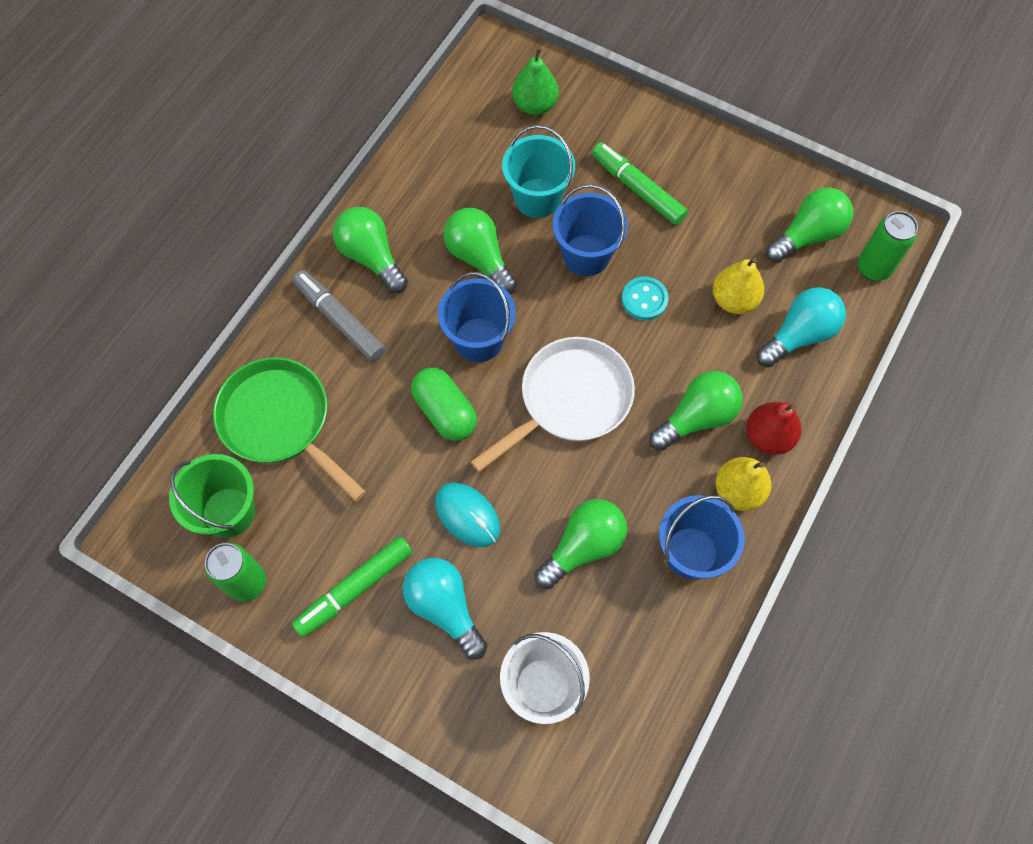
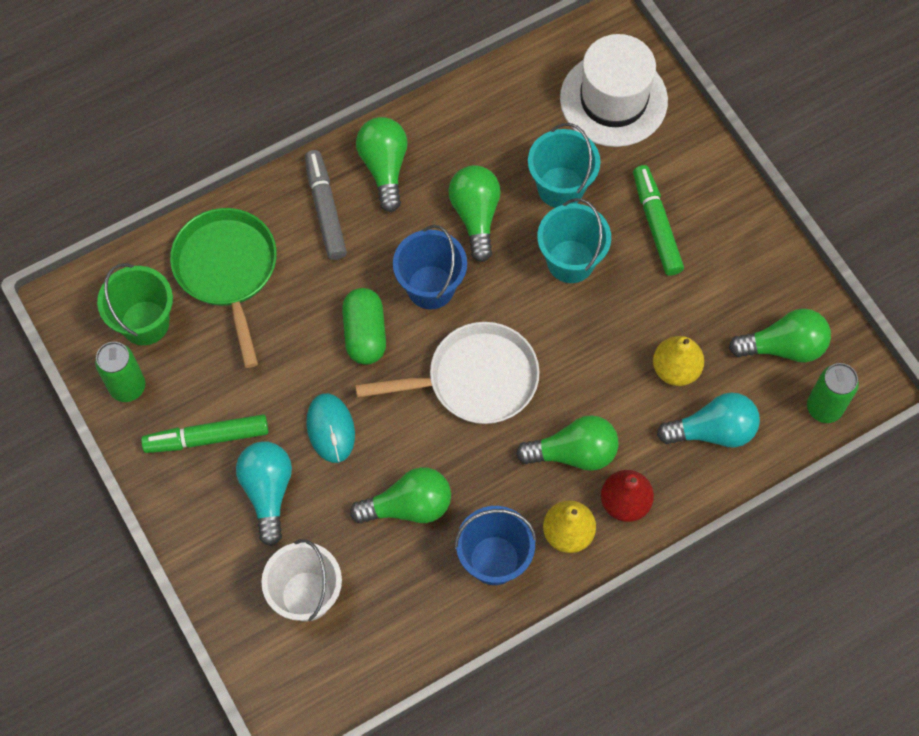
camera: 30 degrees right, 0 degrees up
(535, 105) = (613, 99): green pear -> white hat
(586, 255) = (570, 261): blue bucket -> turquoise bucket
(644, 299) = (596, 327): turquoise button -> none

